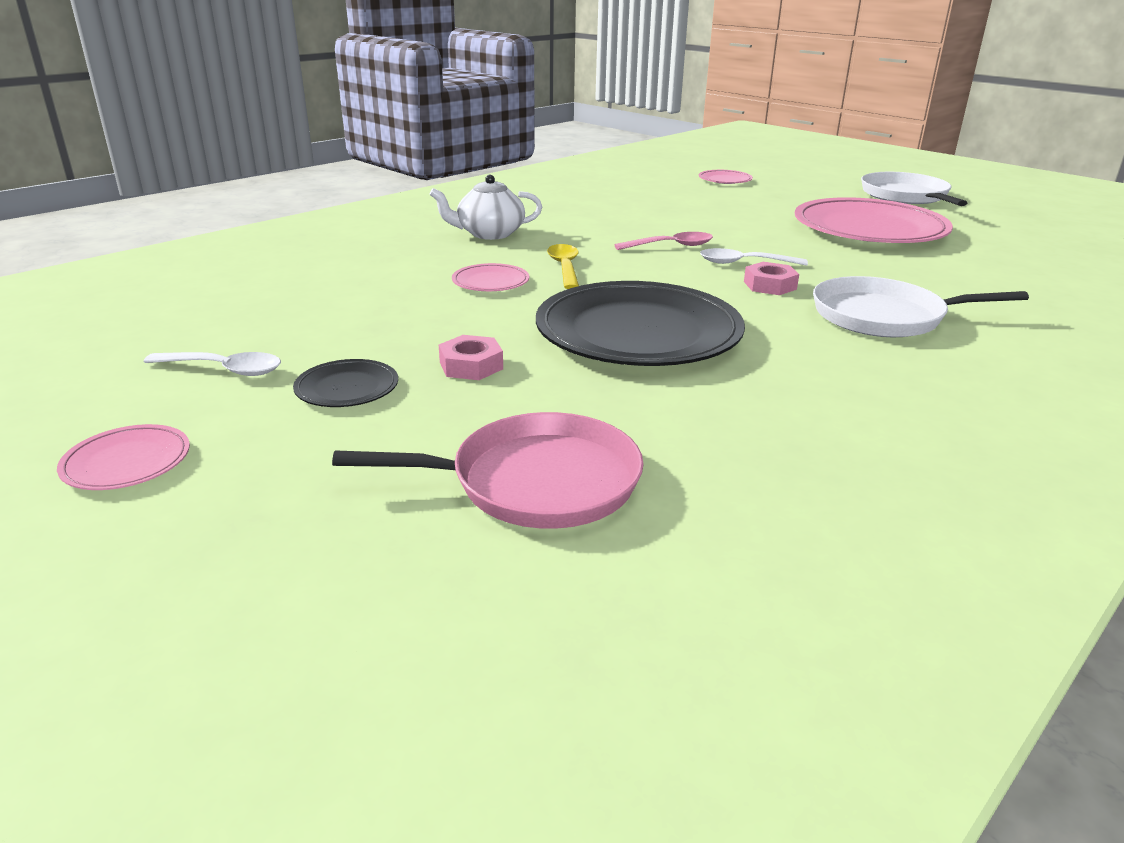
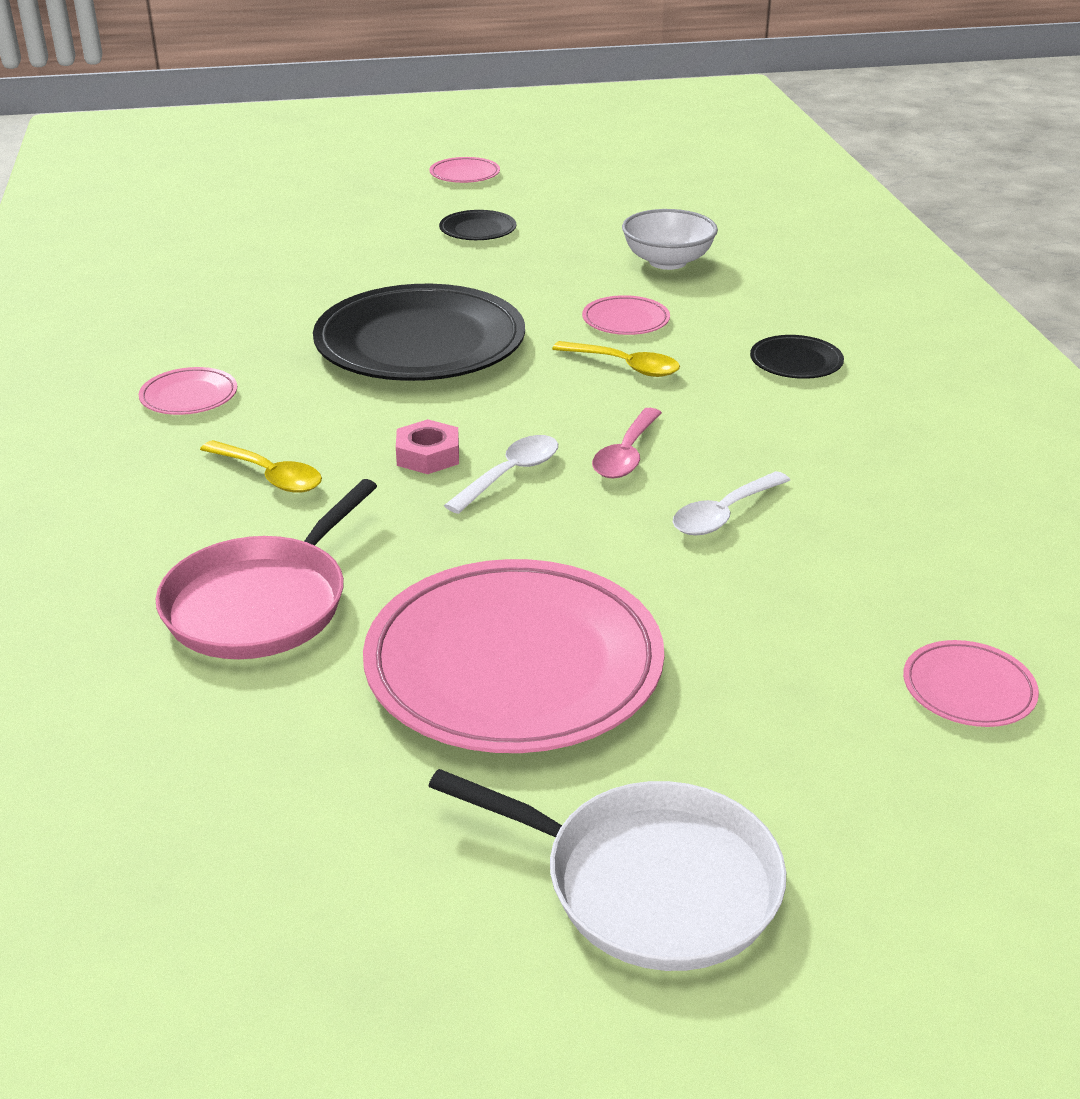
camera: 125 degrees right, 5 degrees up
(224, 369) = (559, 204): white spoon -> white spoon (724, 514)
(351, 293) = (667, 262): none -> white bowl
(471, 366) = (455, 270): pink nut -> none
(489, 234) = (796, 362): white teapot -> black plate
(536, 482) = (286, 250): pink pan -> pink pan (261, 603)
(877, 384) = (189, 396): none -> pink plate
(884, 316) = (269, 476): white pan -> yellow spoon

